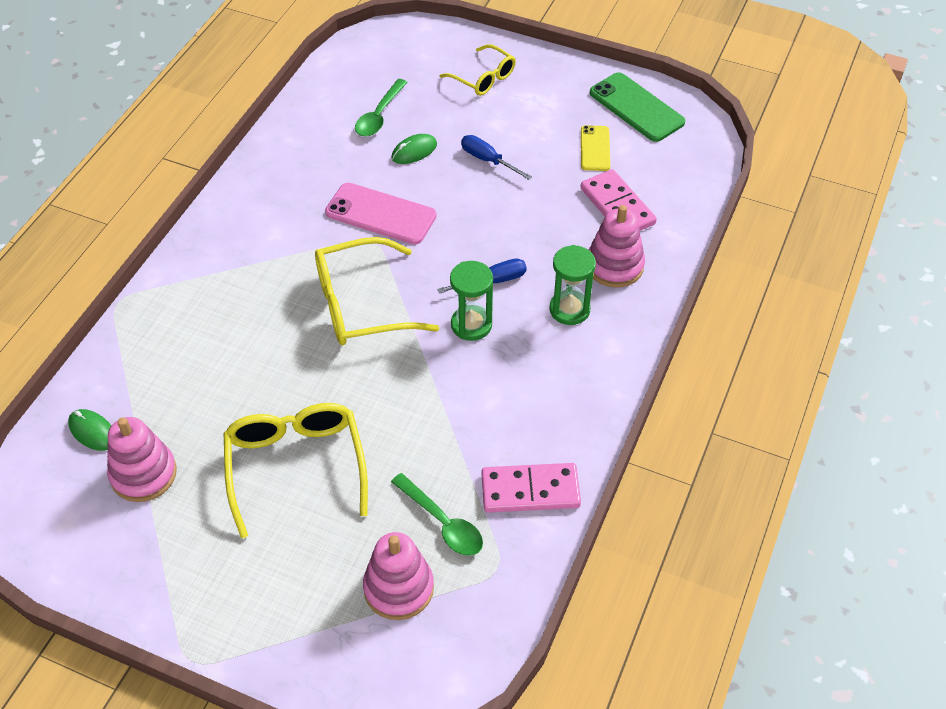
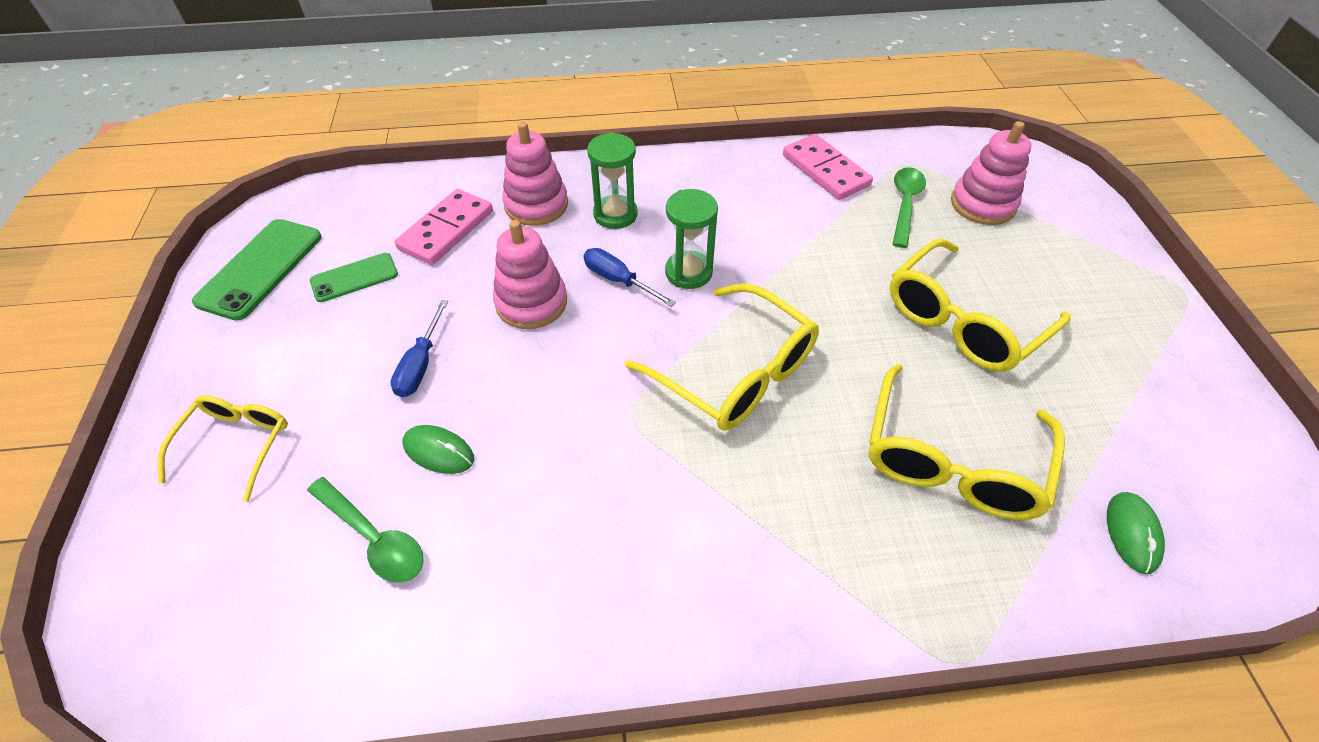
camera: 120 degrees left, 0 degrees up
(143, 474) = (1110, 441): pink stacking toy -> pink stacking toy (531, 302)
(209, 376) = (951, 461): none -> yellow glasses
(379, 115) = (374, 538): green spoon -> green spoon turned 45 degrees clockwise
(380, 214) = (581, 428): pink phone -> none
(595, 148) = (354, 278): yellow phone -> green phone

